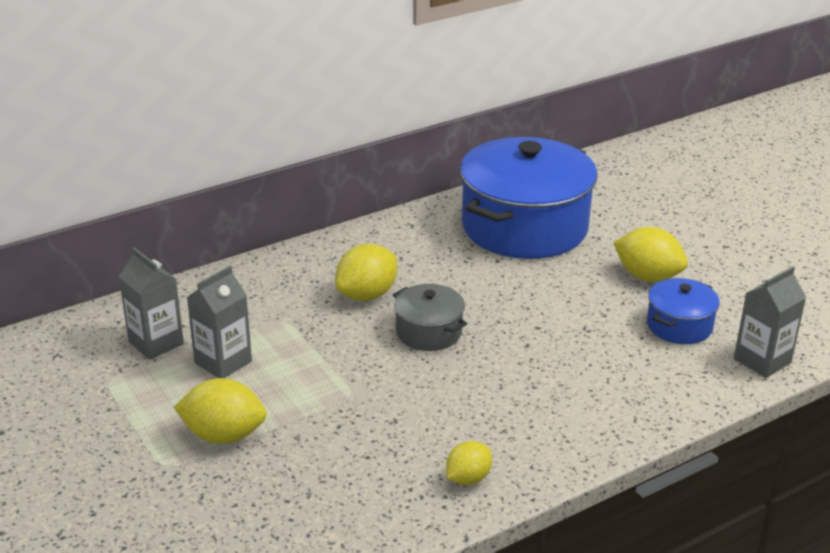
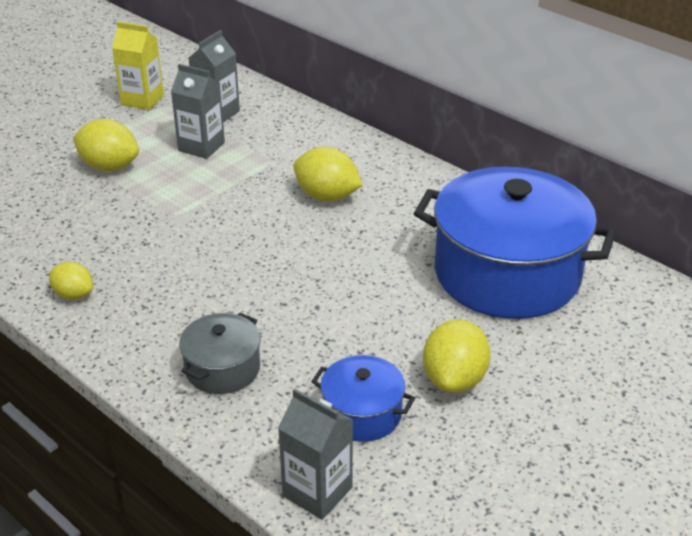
camera: 75 degrees right, 5 degrees up
(79, 396) = (142, 100): none -> yellow carton
(223, 435) = (109, 166): yellow lemon -> yellow lemon turned 60 degrees counterclockwise
(429, 332) = (282, 240): grey pot -> grey pot (222, 368)

